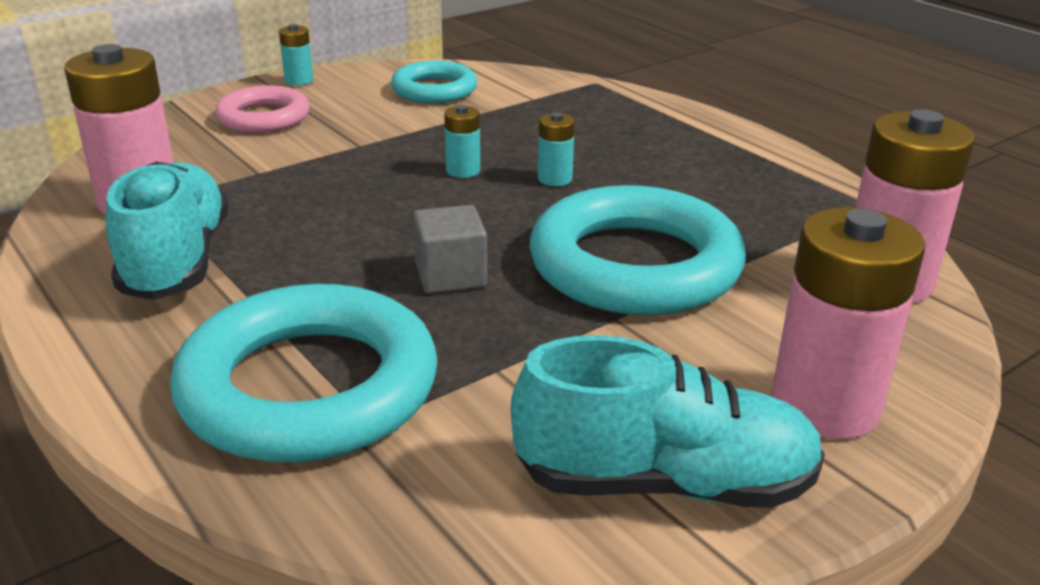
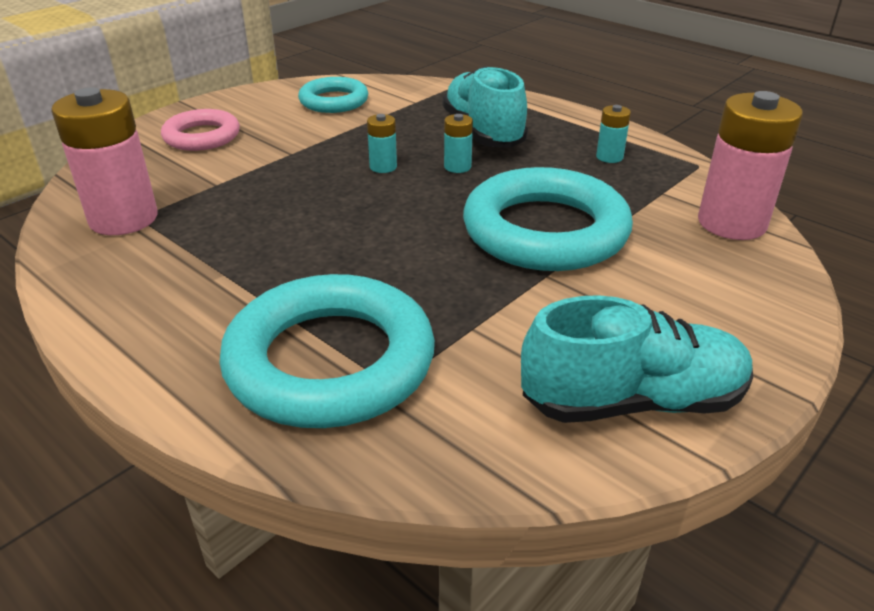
camera: 10 degrees left, 5 degrees up
(177, 261) = (177, 267): turquoise shoe -> turquoise shoe (483, 132)
(299, 80) = (219, 102): turquoise battery -> turquoise battery (609, 157)
(450, 276) = (407, 255): grey cube -> none
(825, 406) = (724, 325): pink battery -> none

